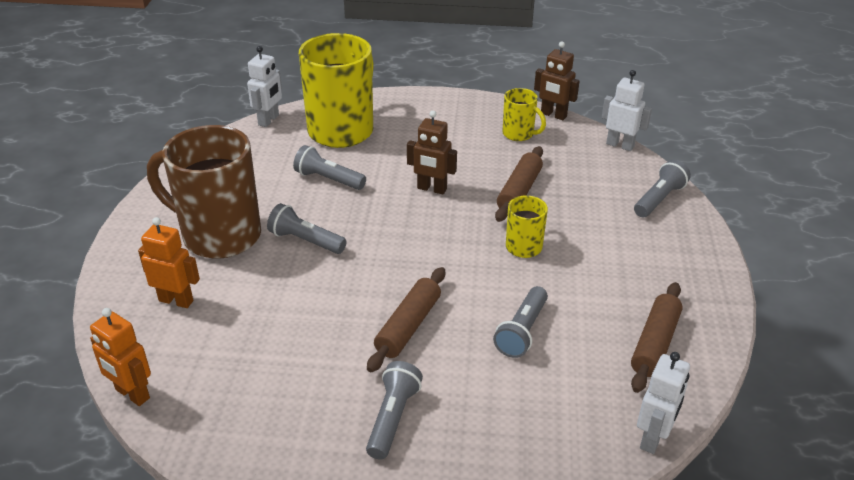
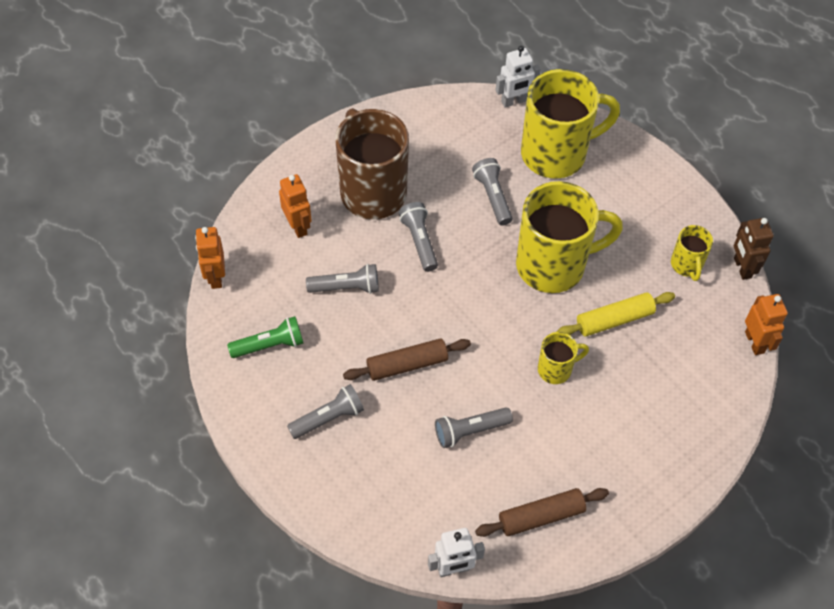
camera: 45 degrees right, 20 degrees up
(260, 406) = (270, 345): none -> green flashlight
(431, 189) = (553, 265): brown robot -> yellow mug
(519, 191) = (614, 320): brown rolling pin -> yellow rolling pin
(620, 145) = (755, 342): white robot -> orange robot
(659, 199) = (711, 416): grey flashlight -> grey flashlight (346, 287)

